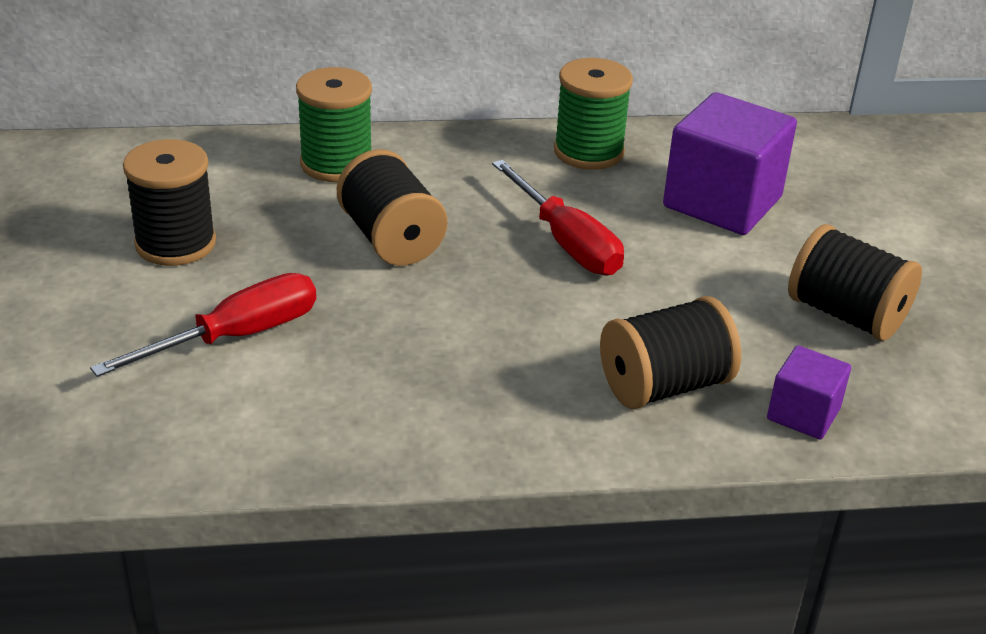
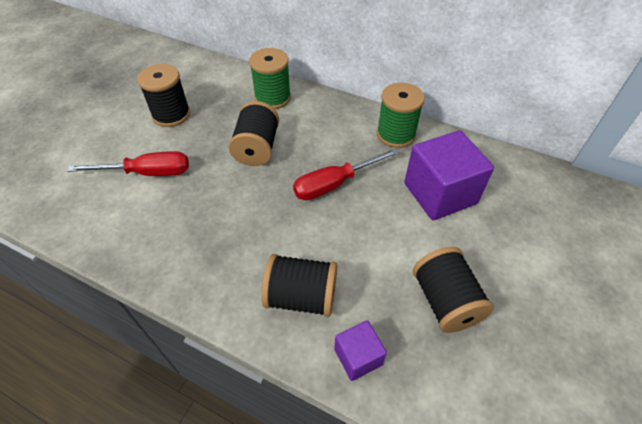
camera: 35 degrees right, 15 degrees up
(566, 242) = (335, 184): red screwdriver -> red screwdriver turned 60 degrees clockwise

